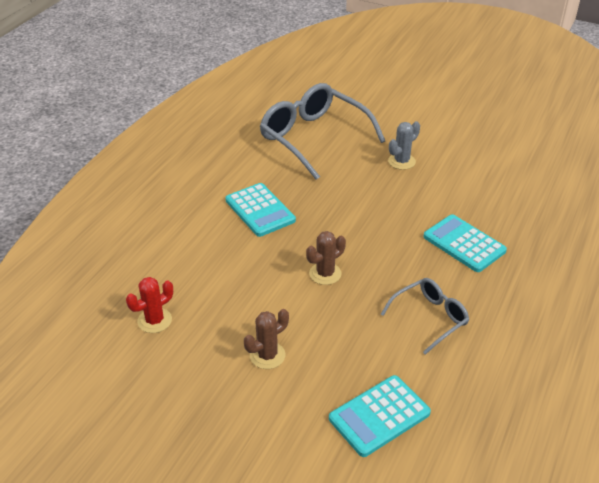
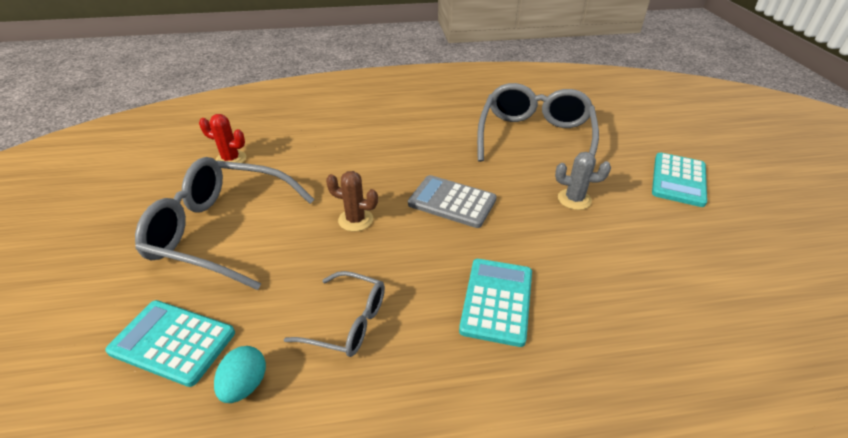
camera: 55 degrees right, 0 degrees up
(260, 210) = (405, 151): turquoise calculator -> turquoise calculator (678, 180)
(267, 355) = (222, 231): brown cactus -> grey glasses
(351, 216) = (452, 202): none -> grey calculator
(448, 386) = (245, 385): none -> turquoise egg

